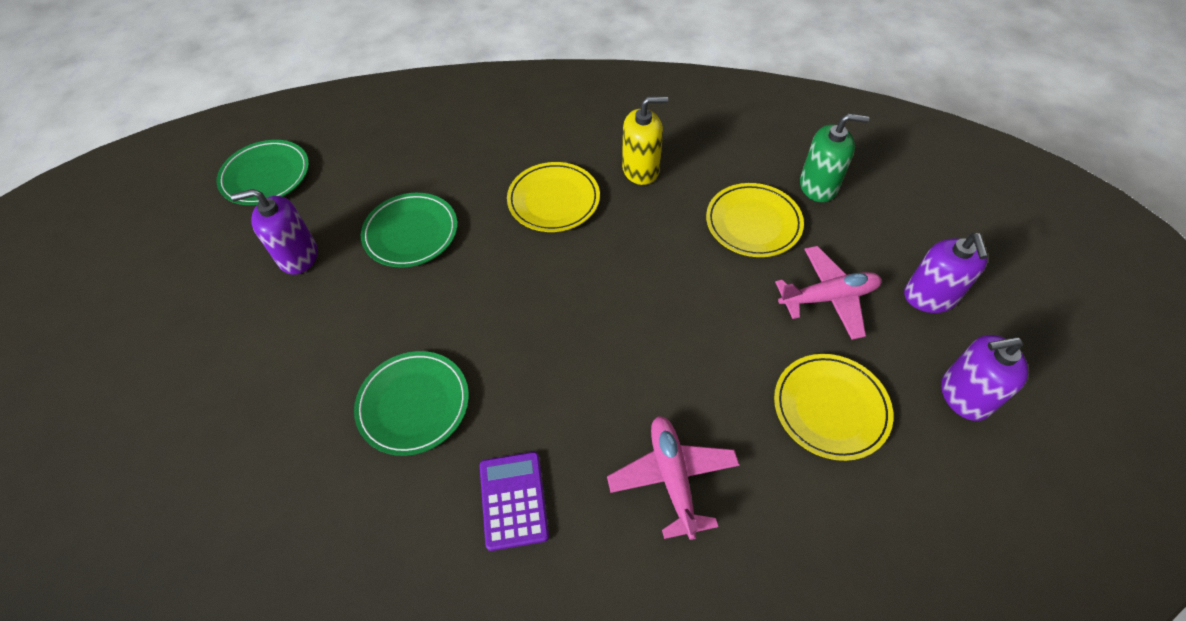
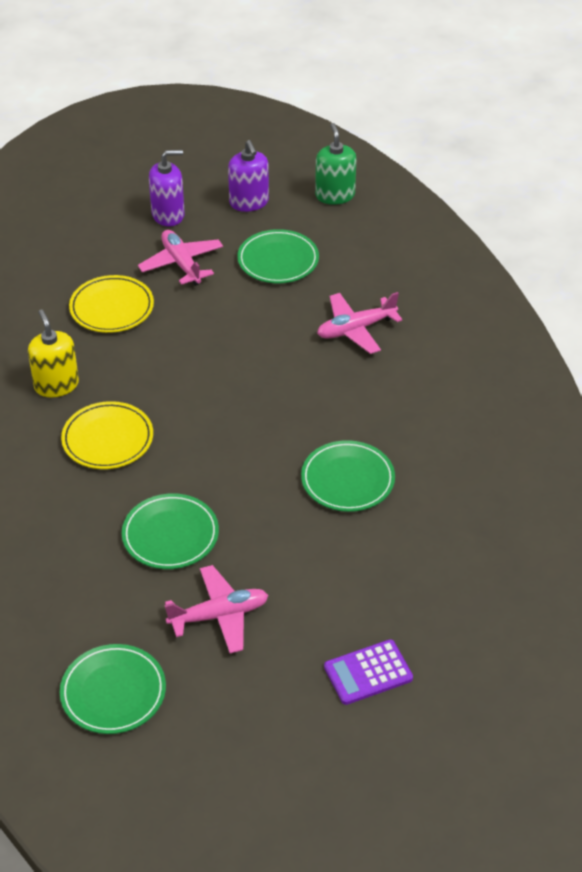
camera: 105 degrees left, 10 degrees down
(298, 256) = (219, 615): purple soap dispenser -> pink plane
(513, 500) = (401, 404): purple calculator -> purple calculator (368, 673)
(818, 186) = (60, 272): green soap dispenser -> green soap dispenser (335, 195)
(830, 408) = (278, 260): yellow plate -> green plate

